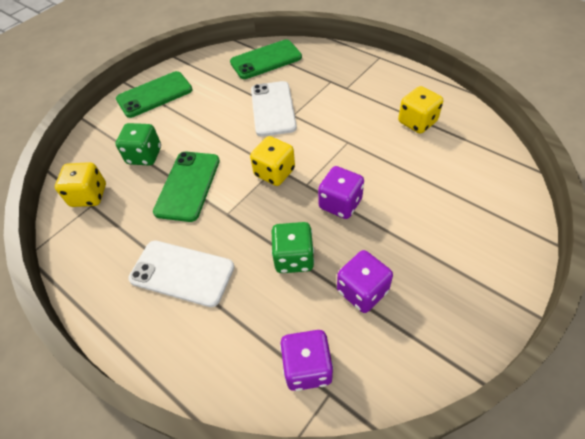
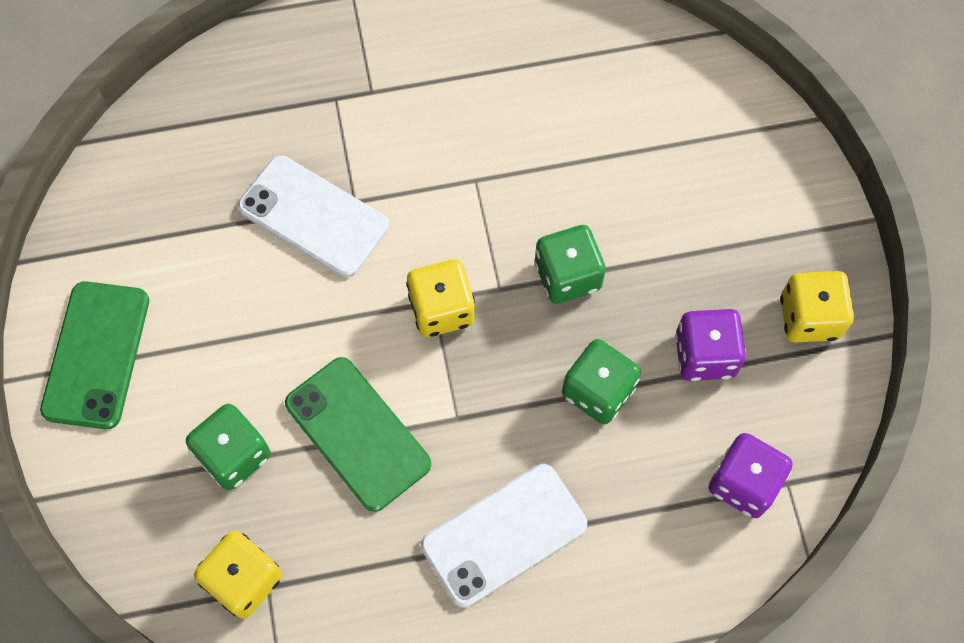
camera: 55 degrees left, 15 degrees up
(266, 60) = (188, 140): green phone -> none
(340, 204) = (567, 276): purple dice -> green dice
(417, 122) = (524, 73): yellow dice -> yellow dice (809, 317)

